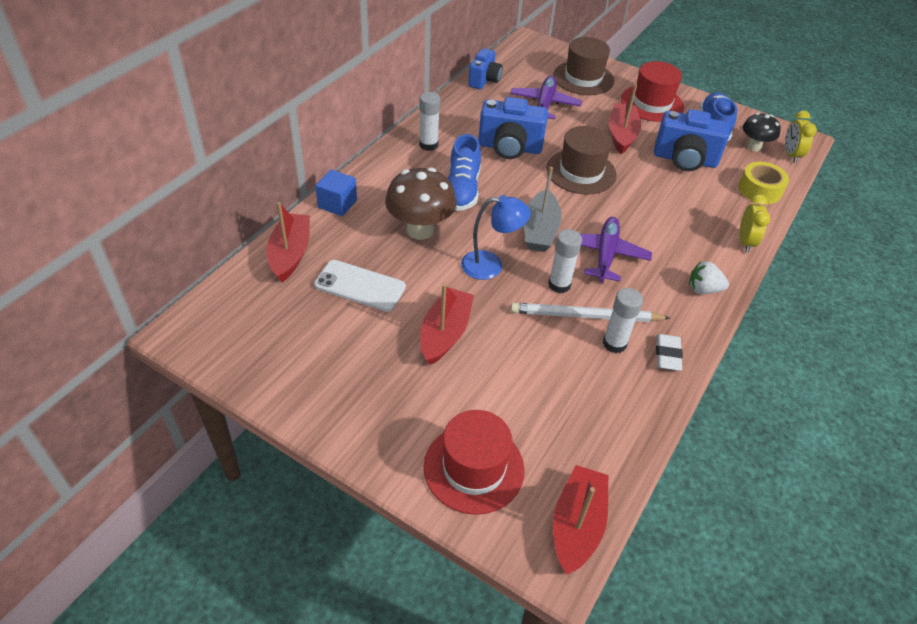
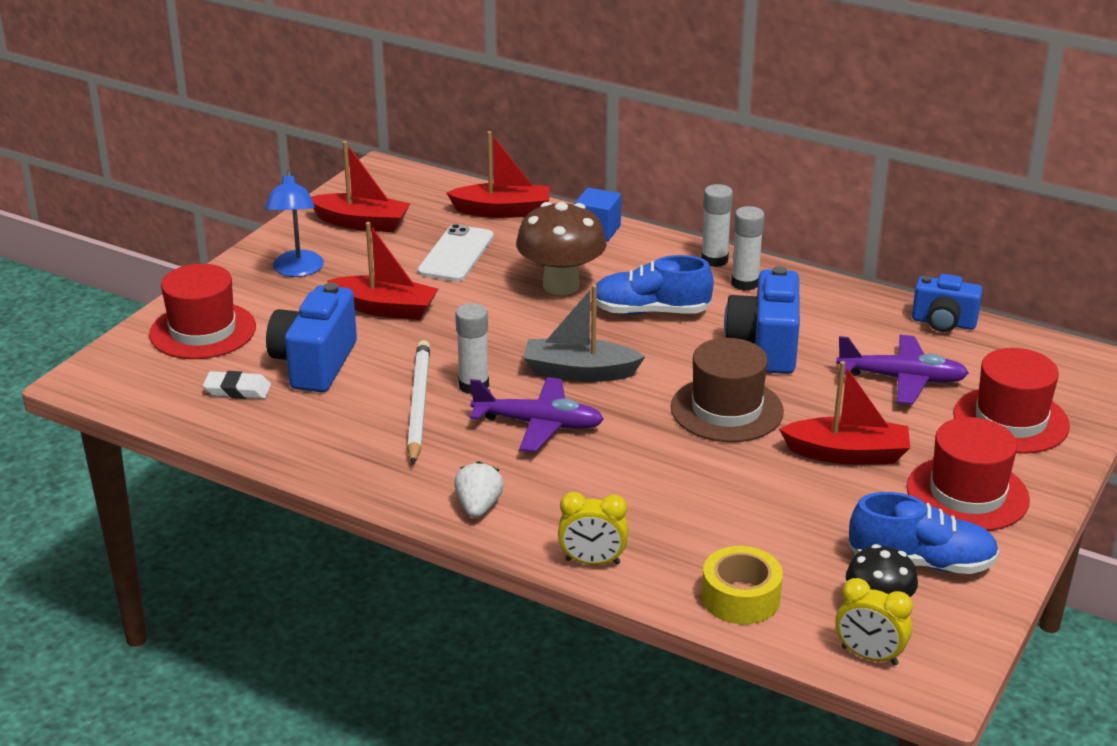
camera: 90 degrees right, 15 degrees down
(491, 265) = (503, 336): blue lamp -> blue lamp (297, 270)
(577, 525) = (126, 390): red boat -> red boat (361, 223)
(583, 78) = (1010, 420): brown hat -> red hat
(614, 343) = (372, 424): white glue stick -> white glue stick (714, 260)
(667, 355) = (353, 465): white eraser -> white eraser (237, 390)
(684, 160) = (800, 518): blue camera -> blue camera (315, 364)
(790, 155) = (869, 656): yellow clock -> yellow clock turned 150 degrees counterclockwise

